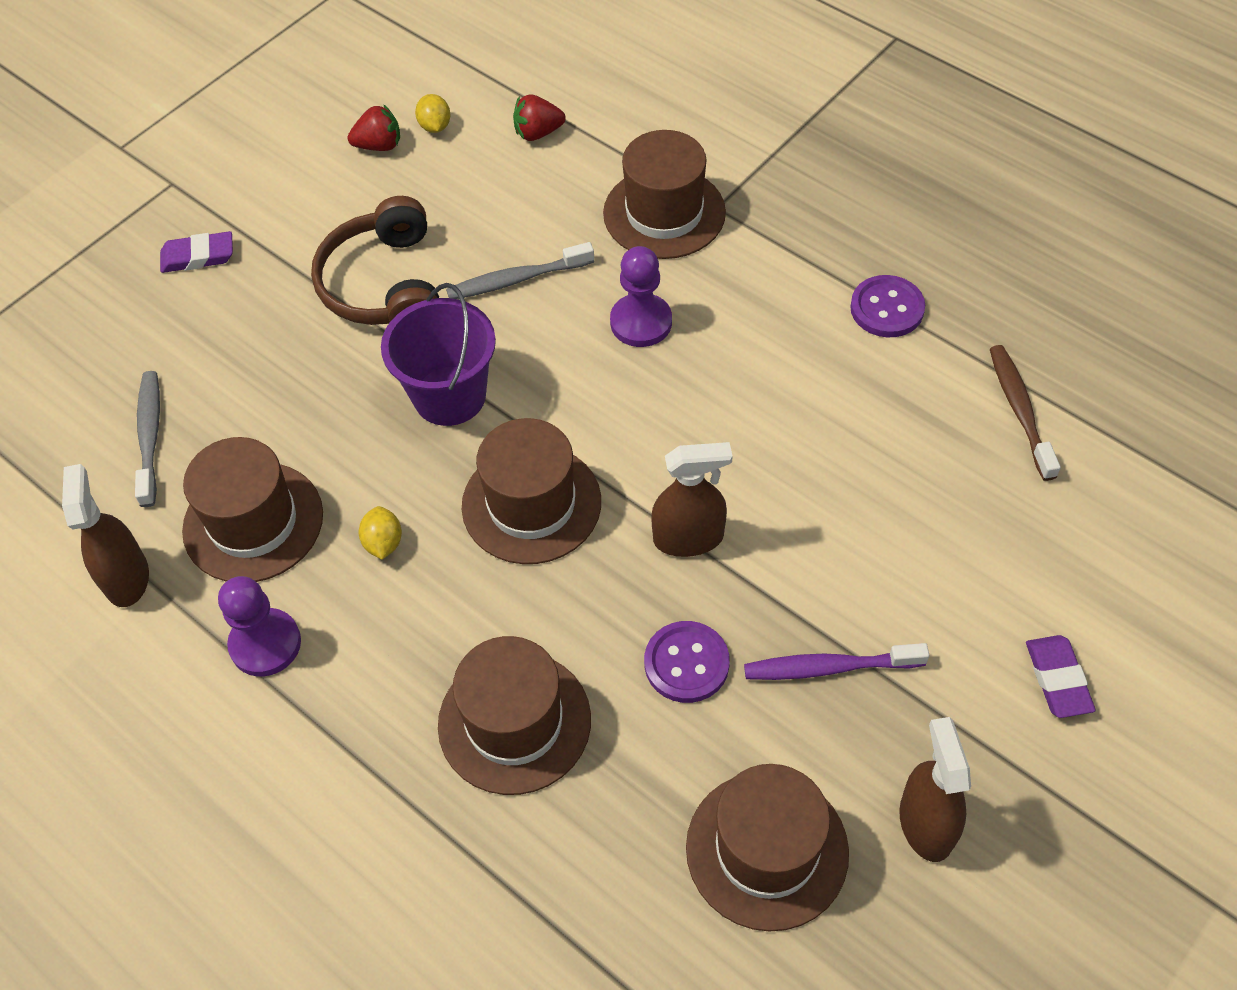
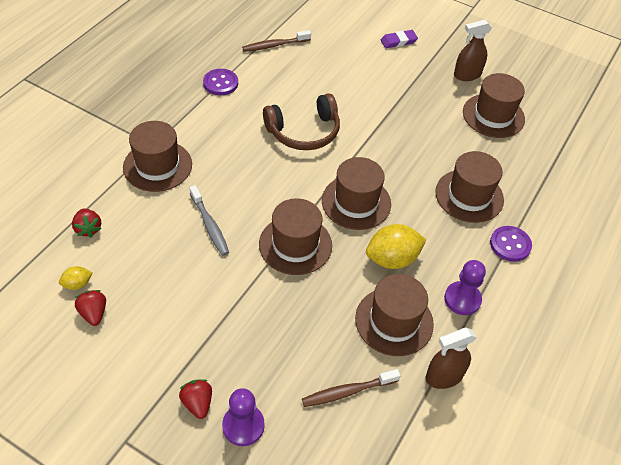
camera: 105 degrees left, 5 degrees down
(150, 436) = (347, 392): grey toothbrush -> brown toothbrush
(198, 256) = (197, 403): purple eraser -> red strawberry
(383, 543) = (392, 259): yellow lemon -> yellow lemon, size x2.00
(384, 285) = (217, 289): brown headphones -> brown headphones (304, 132)
(449, 396) = (295, 245): purple bucket -> brown hat
(641, 322) = (236, 170): purple pawn -> purple pawn (243, 425)
(686, 663) = (423, 142): purple button -> purple button (510, 245)
(688, 538) = (362, 145): brown spray bottle -> none
(829, 667) = (412, 100): purple toothbrush -> none

